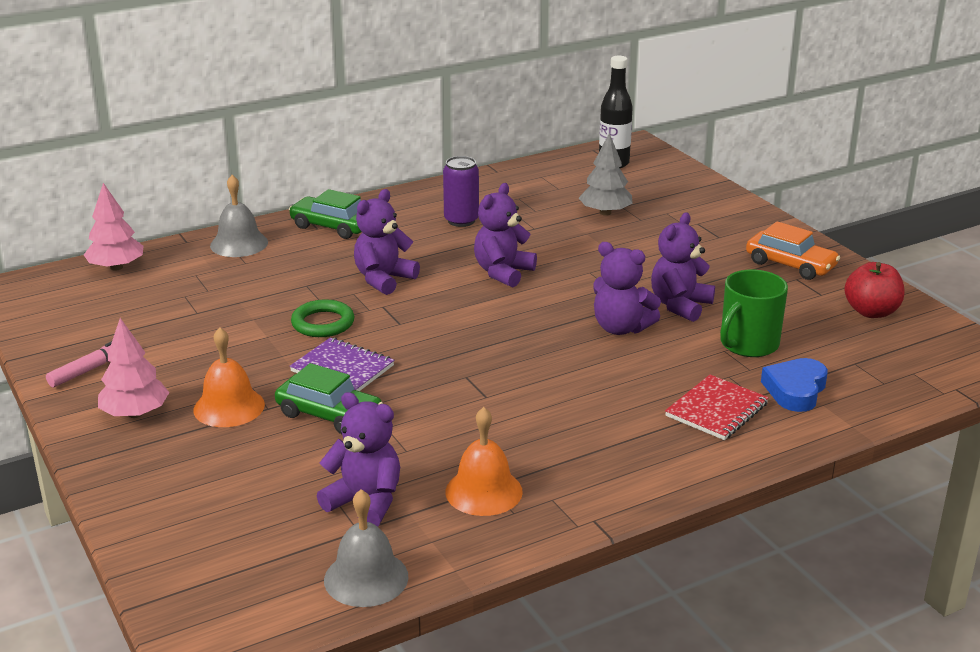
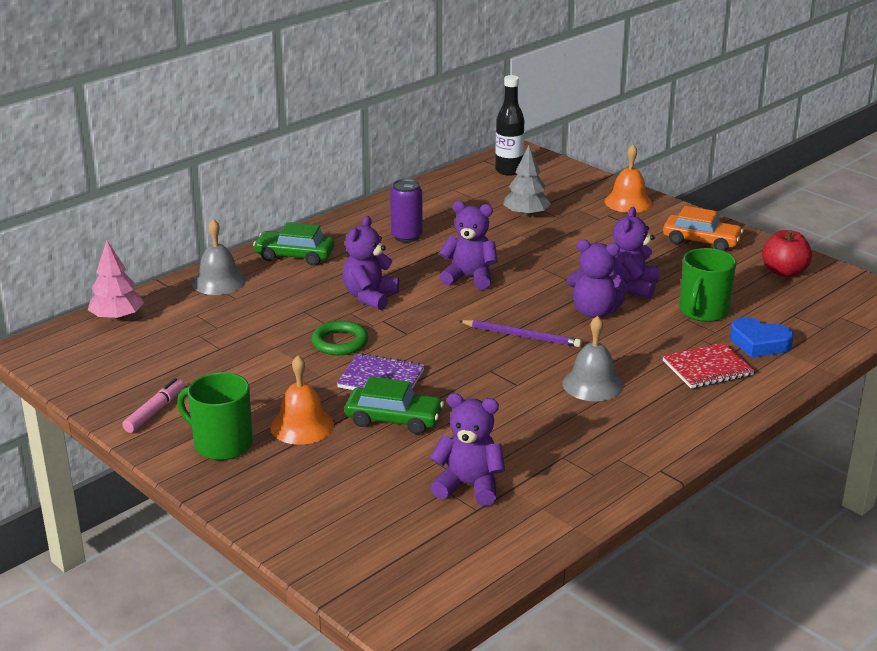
camera: 15 degrees left, 0 degrees up
(135, 413) = (221, 444): pink tree -> green mug
(366, 578) = (506, 546): grey bell -> grey bell (592, 384)
(483, 491) = (560, 462): orange bell -> orange bell (628, 202)
(503, 272) = (469, 278): purple teddy bear -> purple teddy bear turned 90 degrees clockwise
(523, 343) = (522, 336): none -> purple pencil
(716, 410) = (707, 368): red notebook -> red notebook turned 45 degrees clockwise
(795, 390) = (759, 343): blue heart -> blue heart turned 75 degrees counterclockwise

